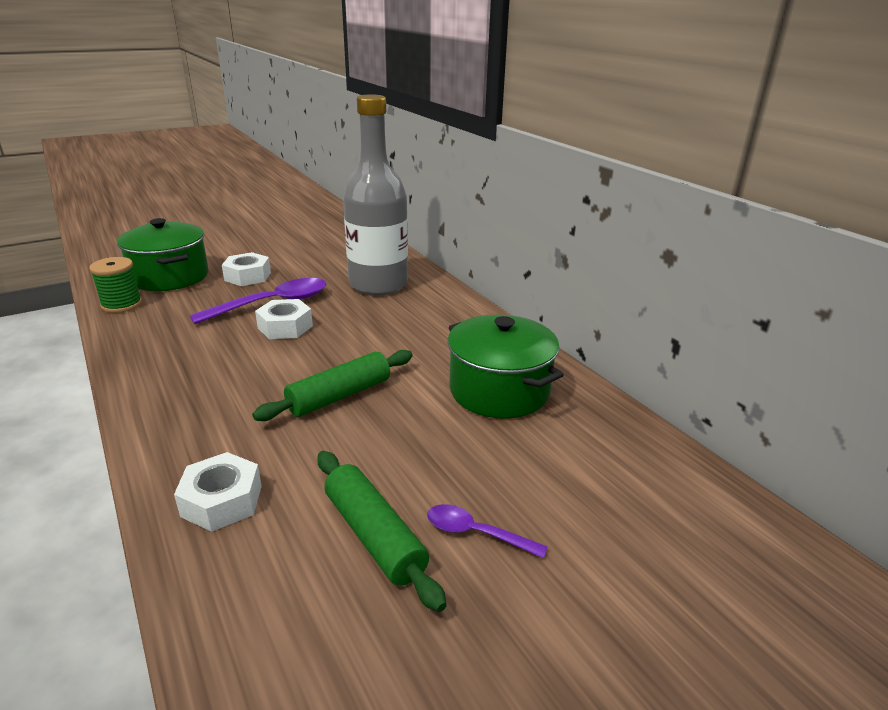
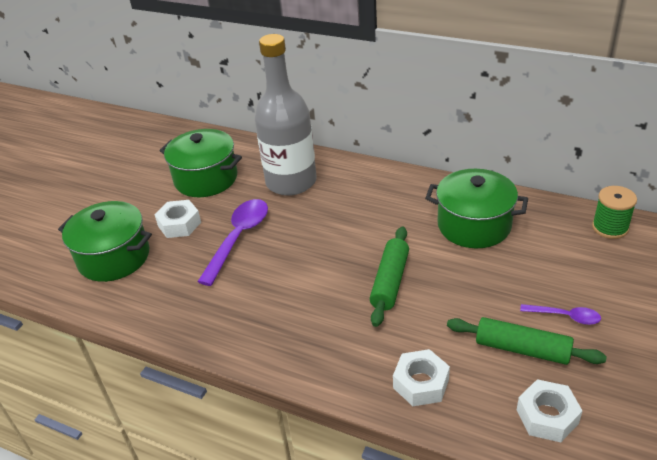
camera: 30 degrees left, 10 degrees up
(122, 304) = (118, 302): green spool -> green spool (610, 227)
(285, 327) = (278, 252): white nut -> white nut (547, 416)
(316, 256) = (206, 179): none -> green pot
(476, 533) = (565, 316): purple spoon -> purple spoon turned 150 degrees counterclockwise

